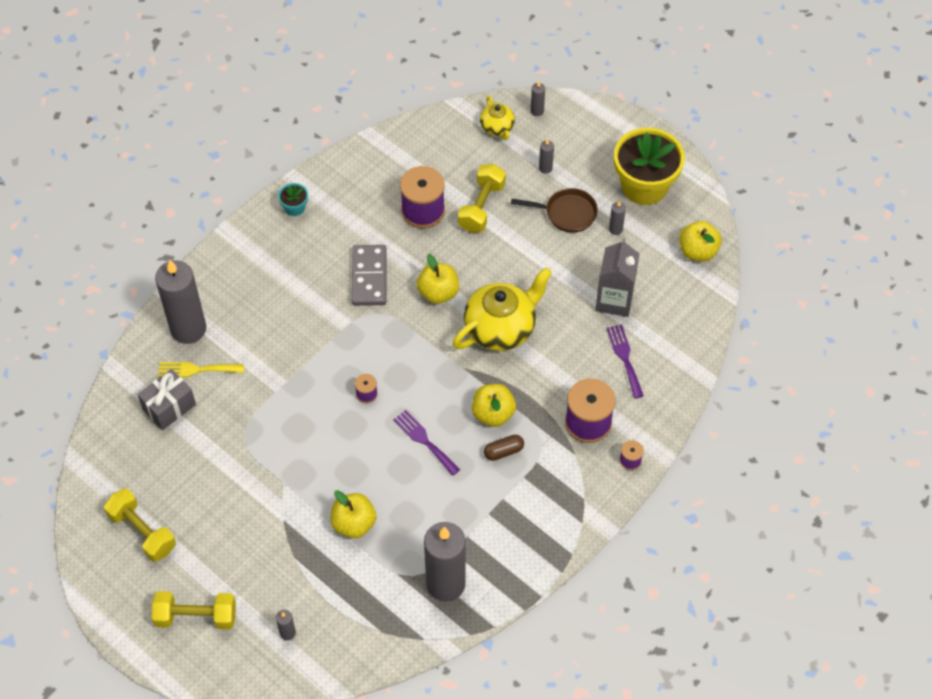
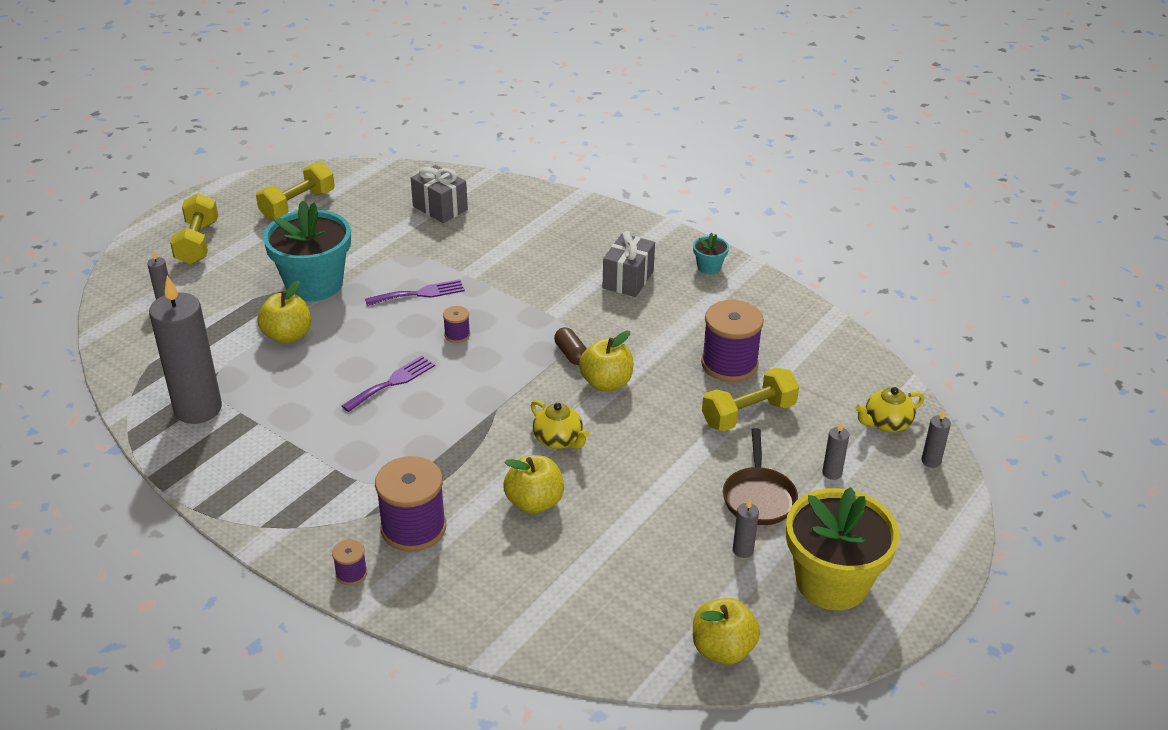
camera: 85 degrees right, 20 degrees down
(188, 329) = (536, 211): grey candle -> none
(196, 369) = (486, 220): yellow fork -> none
(279, 508) = (314, 284): none -> turquoise flower pot
(305, 266) = (628, 280): none -> grey gift
(369, 277) = (621, 327): grey domino -> none
(481, 207) = (748, 414): yellow dumbbell -> yellow dumbbell turned 45 degrees counterclockwise
(493, 414) = (429, 438): yellow apple -> yellow apple (534, 502)
(501, 328) = (558, 440): yellow teapot -> yellow teapot, size x0.52
(503, 451) = (373, 449): brown capsule -> brown capsule (571, 354)
(614, 300) = (617, 551): grey carton -> none
(625, 358) = (519, 564): purple fork -> purple fork (420, 293)

